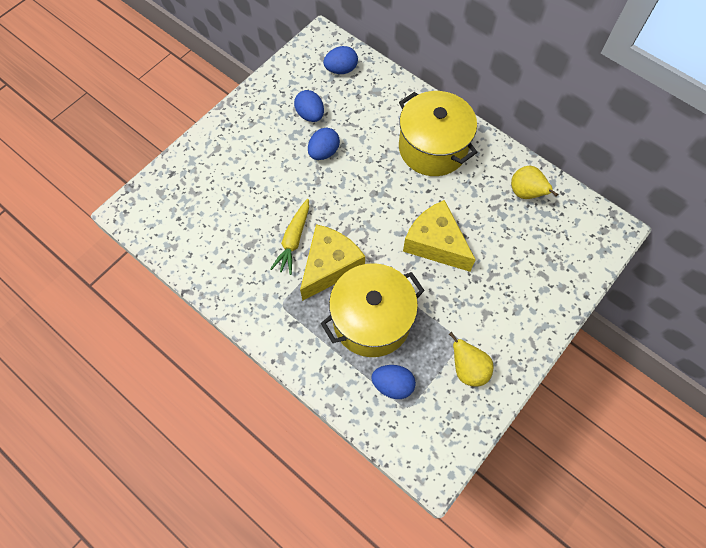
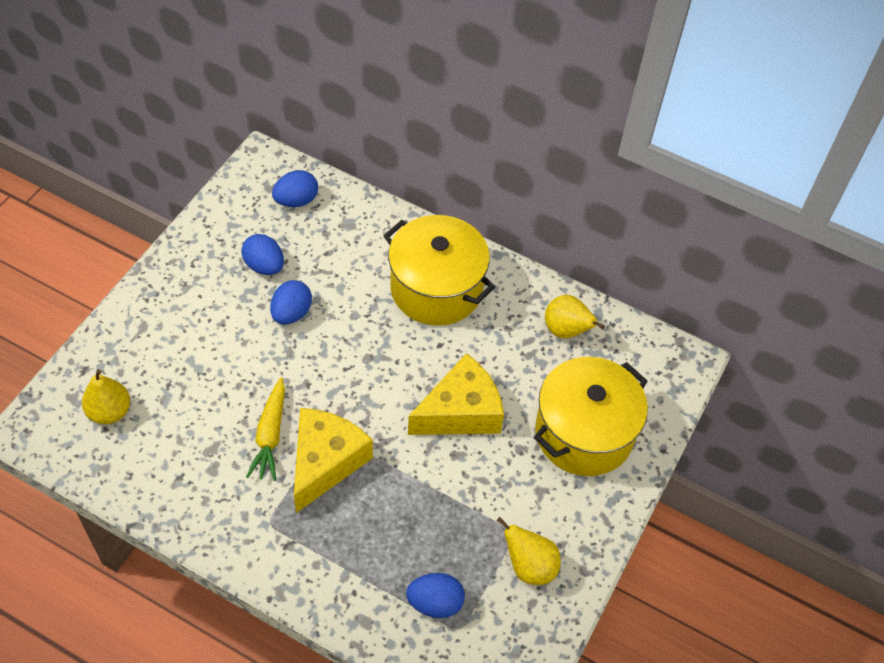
camera: 15 degrees left, 10 degrees down
(184, 206) = (109, 411): none -> yellow pear
(371, 320) = (393, 524): yellow pot -> yellow pot (584, 433)
(435, 243) = (460, 412): yellow cheese -> yellow cheese turned 120 degrees clockwise

